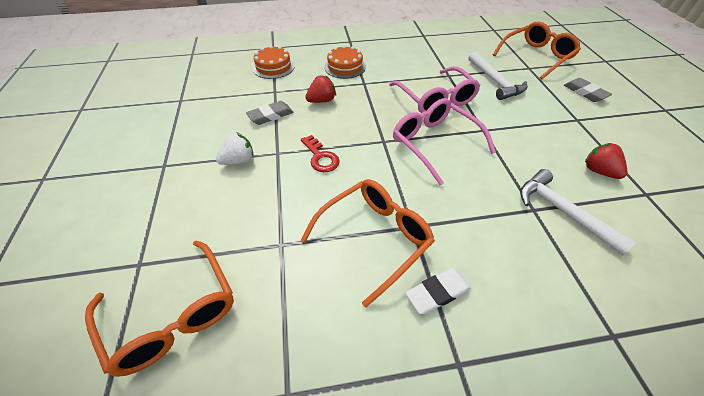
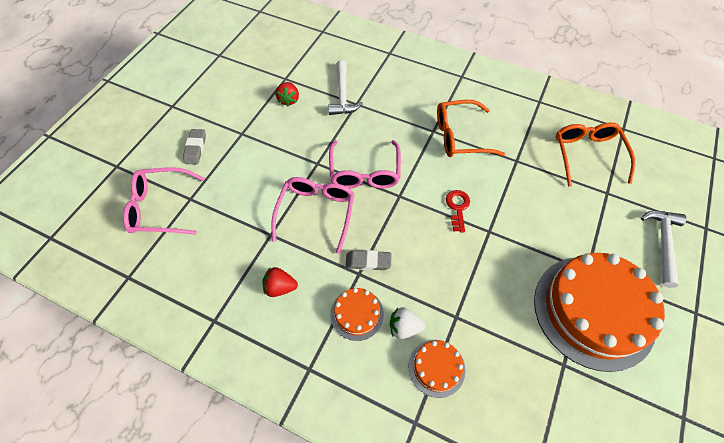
camera: 145 degrees left, 10 degrees up
(156, 138) = (593, 311): none -> orange cake
(238, 160) = (523, 240): white strawberry -> white strawberry (404, 327)
(270, 116) = (476, 279): grey eraser -> grey eraser (368, 262)
(322, 100) = (417, 272): red strawberry -> red strawberry (280, 287)
(438, 293) = (448, 99): white eraser -> none
(495, 81) = (243, 201): white hammer -> white hammer (663, 244)
(536, 56) = (160, 207): orange glasses -> pink glasses

